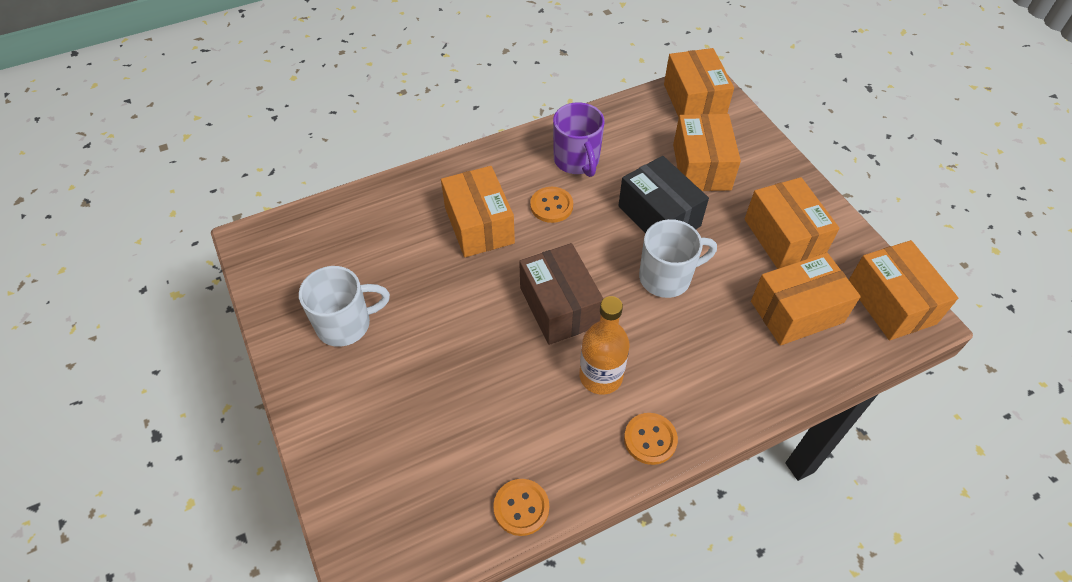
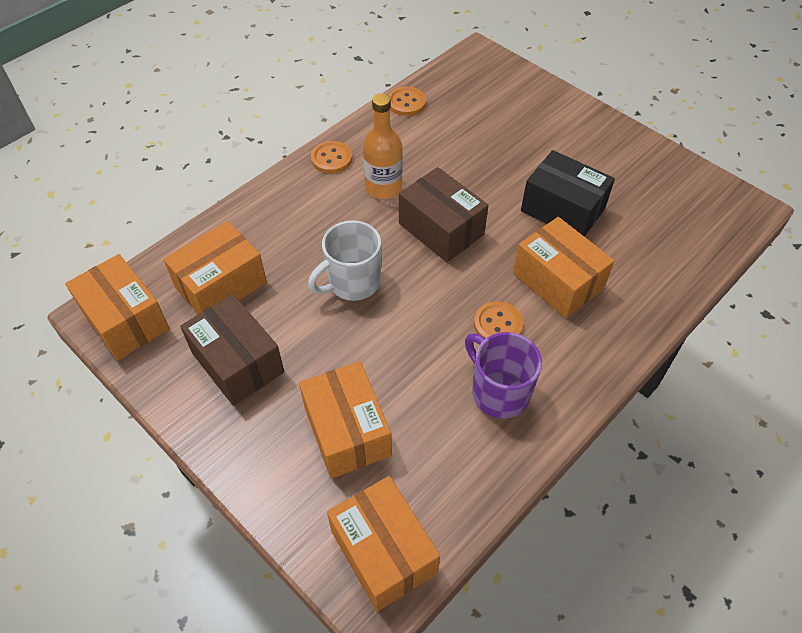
camera: 160 degrees right, 0 degrees up
(346, 324) = (606, 168): white mug -> none
(659, 216) = (379, 347): black box -> black box (562, 210)
(784, 237) = (237, 362): orange box -> brown box

